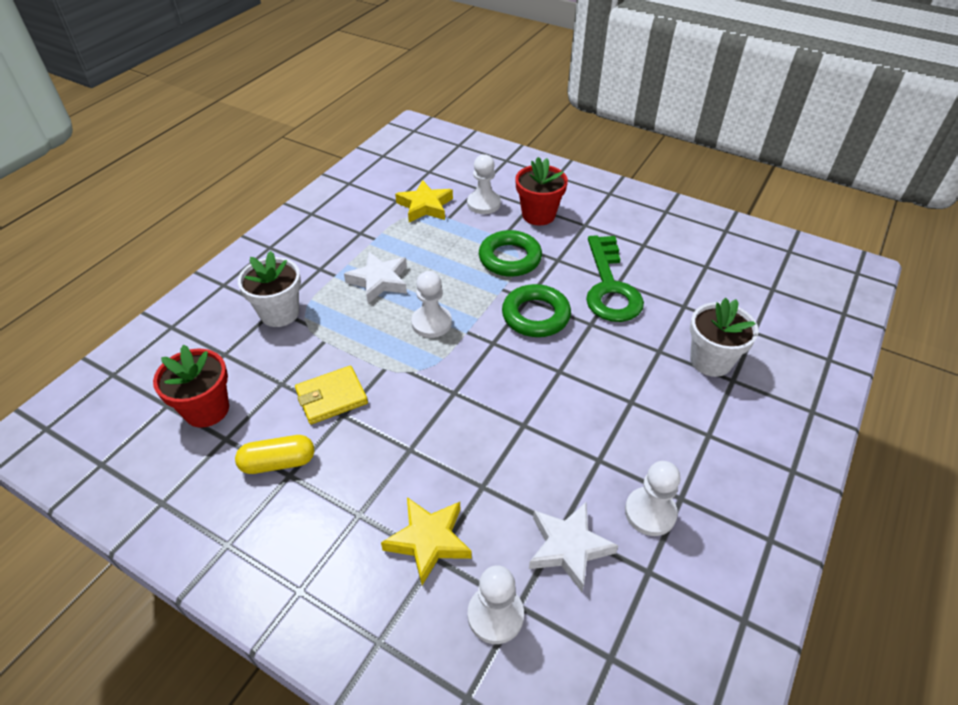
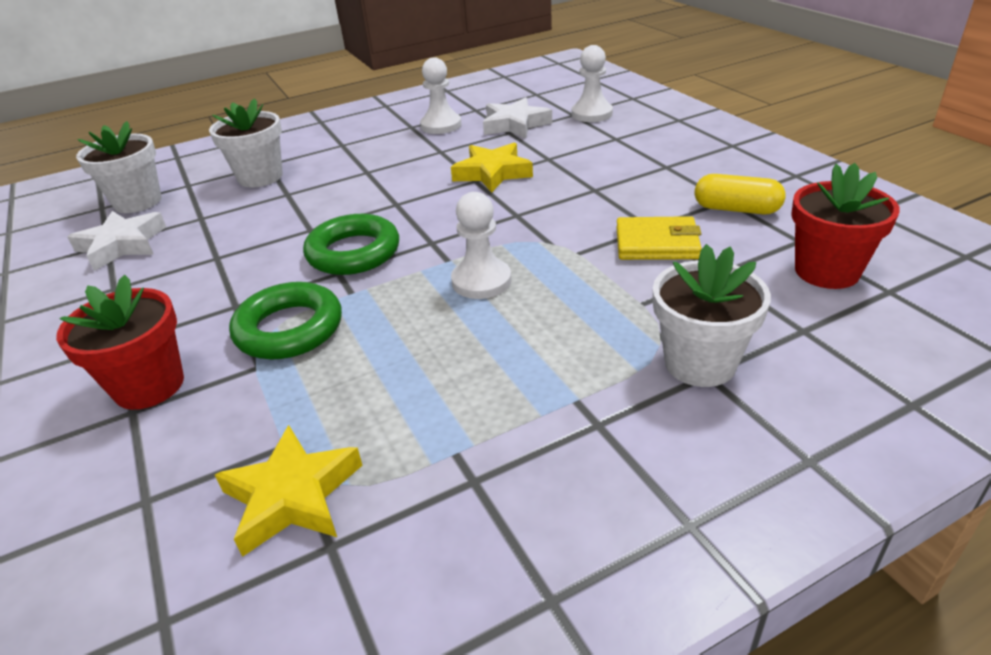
camera: 145 degrees left, 10 degrees down
(379, 281) = (508, 361): white star -> white star (122, 245)
(428, 541) = (615, 145): yellow star -> yellow star (493, 173)
(483, 204) = (190, 450): white pawn -> none
(610, 287) = (234, 255): green key -> none
(756, 302) = (138, 202): none -> white flower pot

